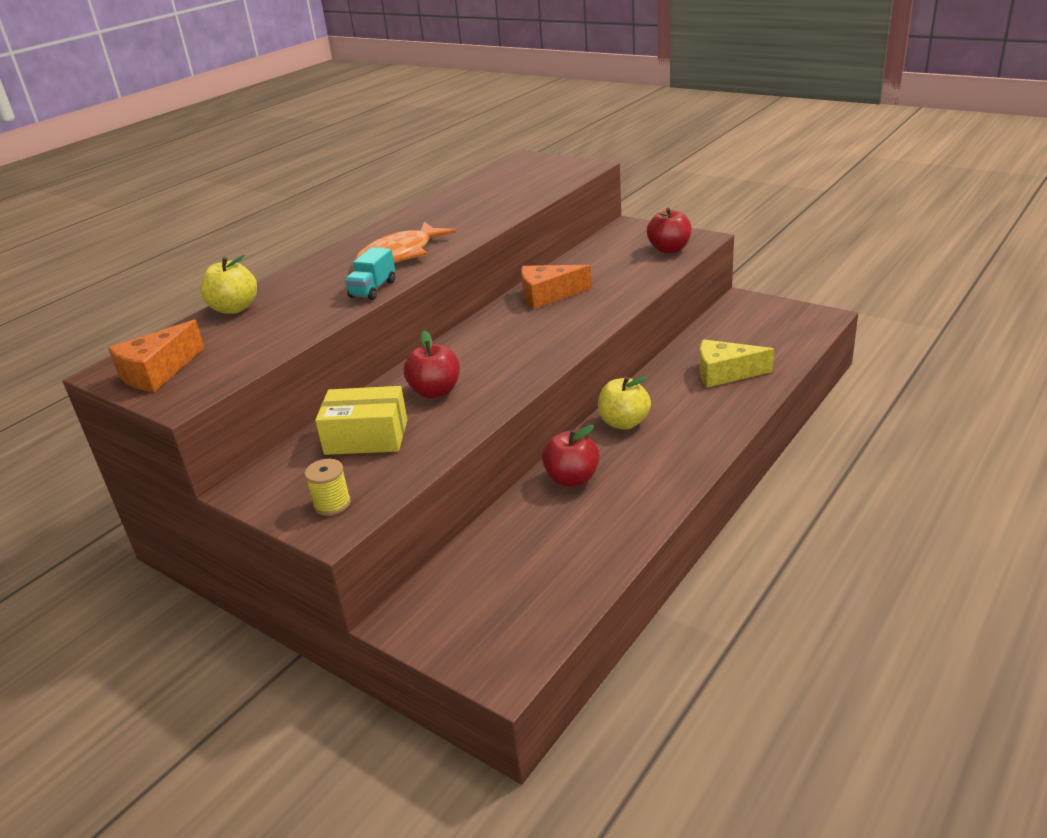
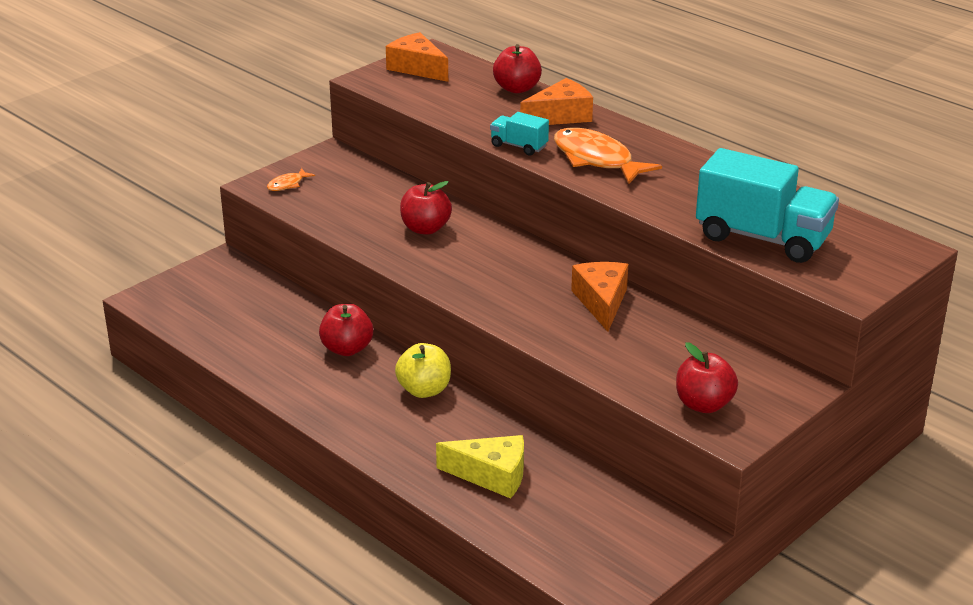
camera: 95 degrees right, 0 degrees up
(234, 308) = (517, 88): yellow apple -> red apple
(306, 280) = (560, 116): none -> orange cheese
(332, 504) = (287, 184): yellow spool -> orange fish
(366, 437) = (370, 197): yellow box -> none
(523, 192) = (763, 238): none -> turquoise truck
(725, 373) = (491, 475): yellow cheese -> yellow cheese turned 90 degrees clockwise

